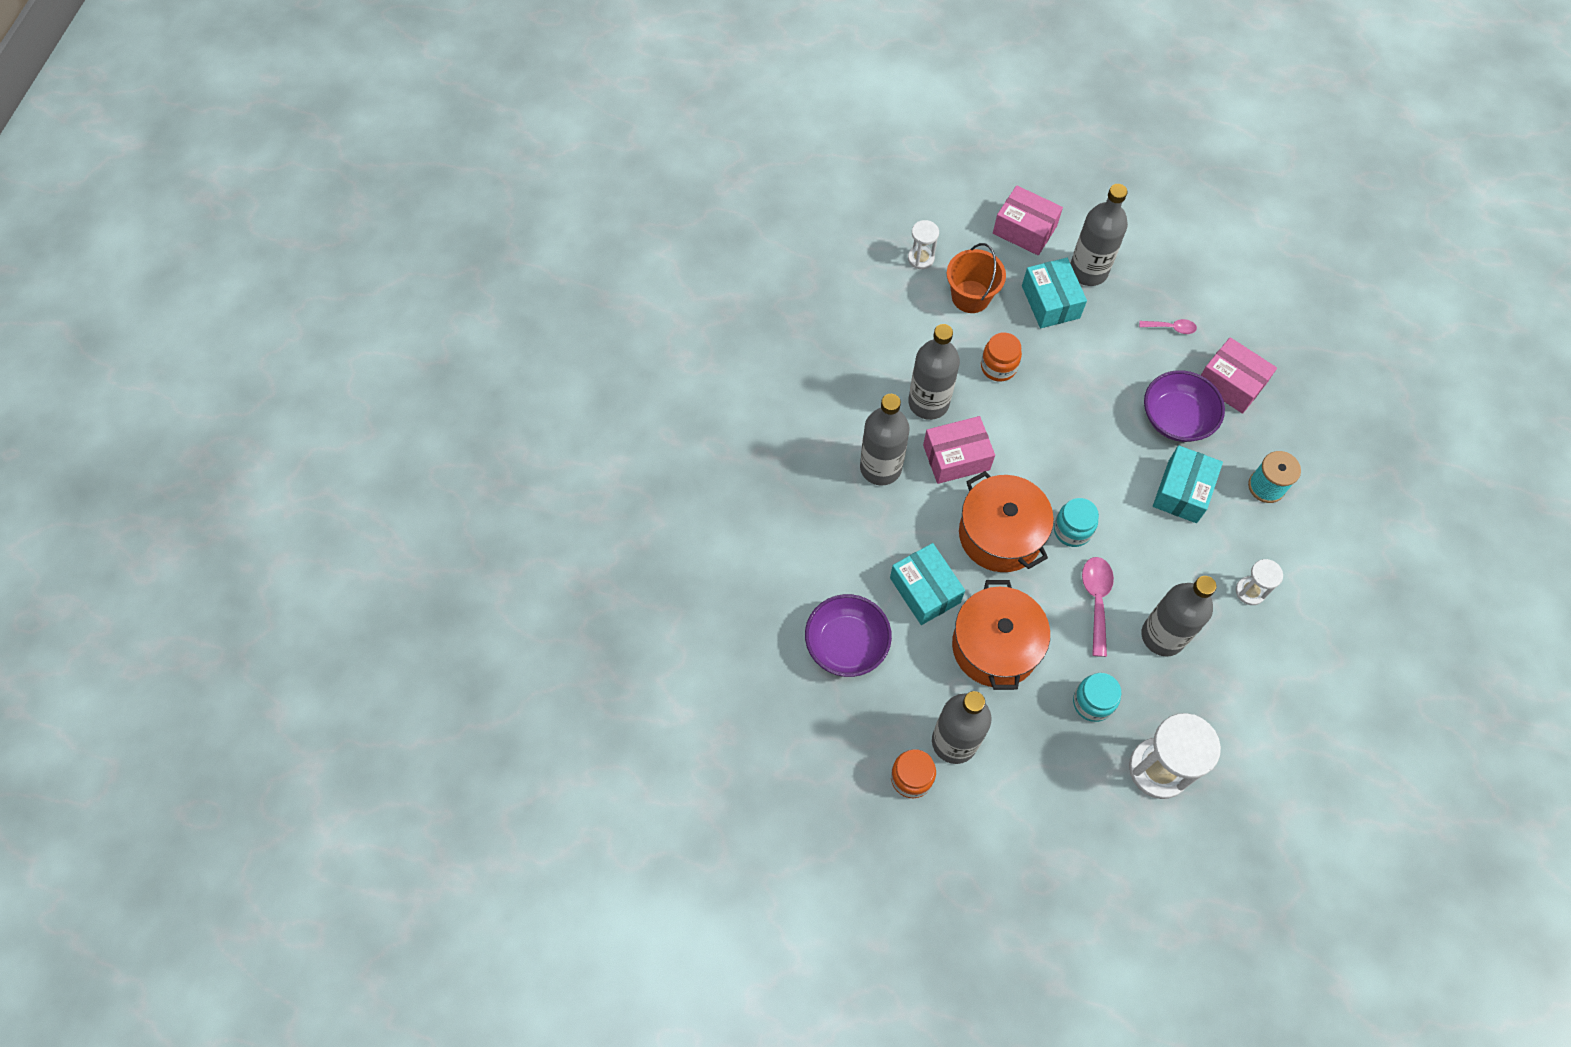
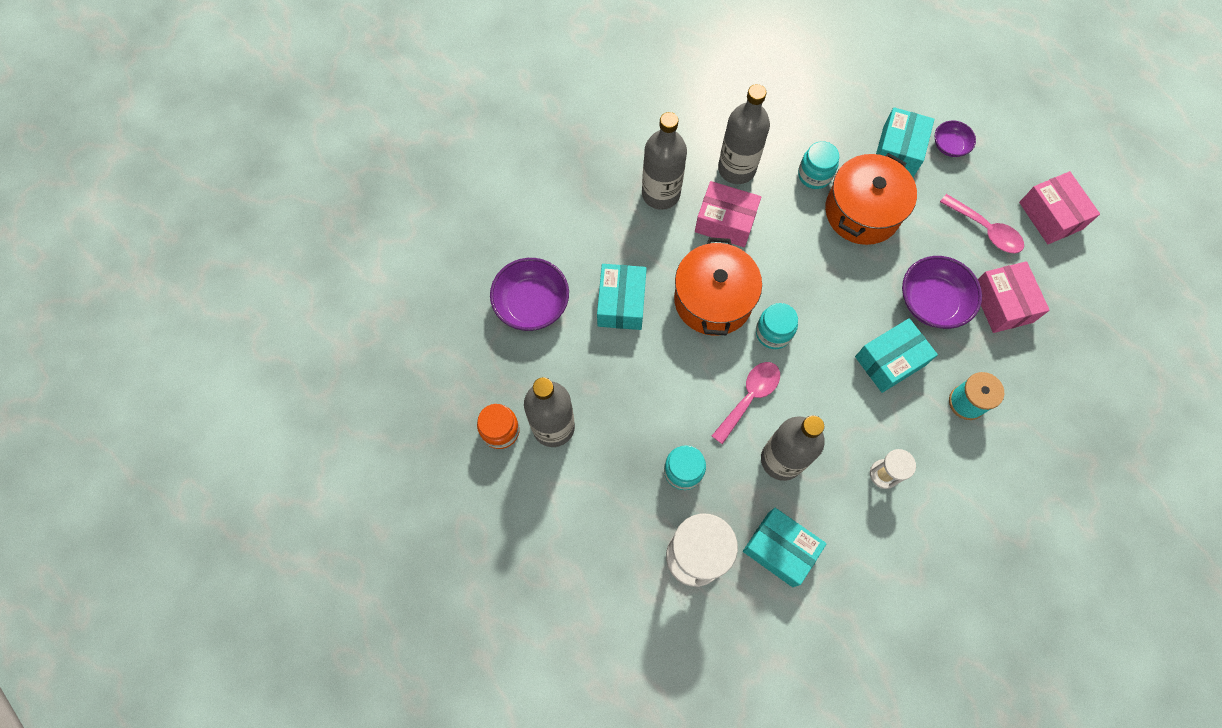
camera: 35 degrees right, 5 degrees up
(921, 258) = (818, 59): white hourglass -> none
(970, 296) = (835, 110): orange bucket -> none
(995, 646) = (641, 379): orange pot -> orange pot (862, 212)
(998, 367) = (814, 175): orange jar -> turquoise jar
(1024, 230) = (921, 85): pink box -> pink box (1050, 215)
(1088, 271) = (949, 146): grey bottle -> purple bowl
(1171, 328) = (985, 230): pink spoon -> pink spoon, size x1.66
(1219, 713) = (780, 549): none -> turquoise box

